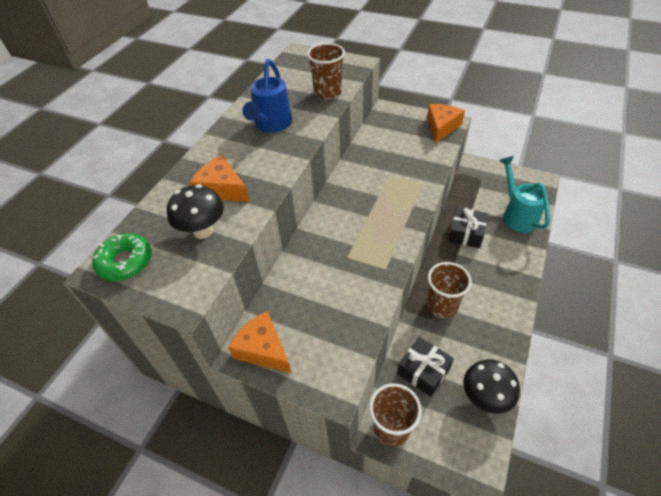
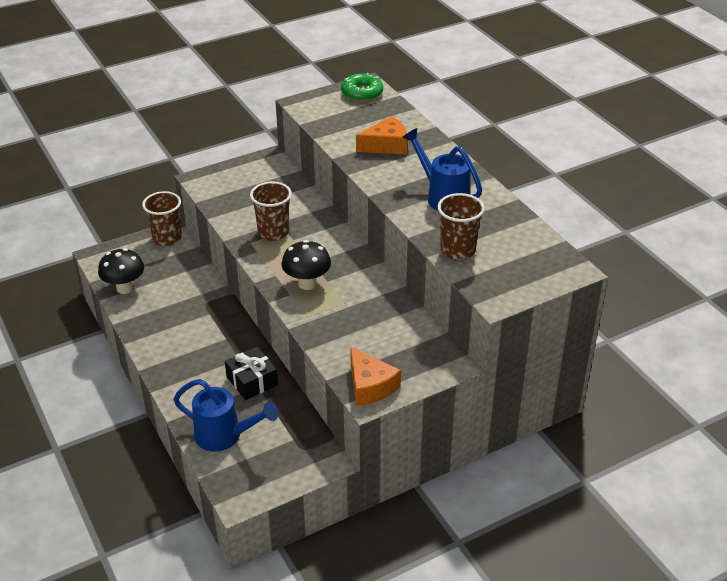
camera: 125 degrees right, 10 degrees down
(203, 231) = (351, 125): black mushroom -> black mushroom (307, 284)
(263, 349) = (262, 165): orange cheese -> none
(423, 371) = (178, 273): black gift -> none
(442, 306) = (208, 314): brown cup -> brown cup (273, 232)
(517, 215) = (225, 436): turquoise watering can -> blue watering can

